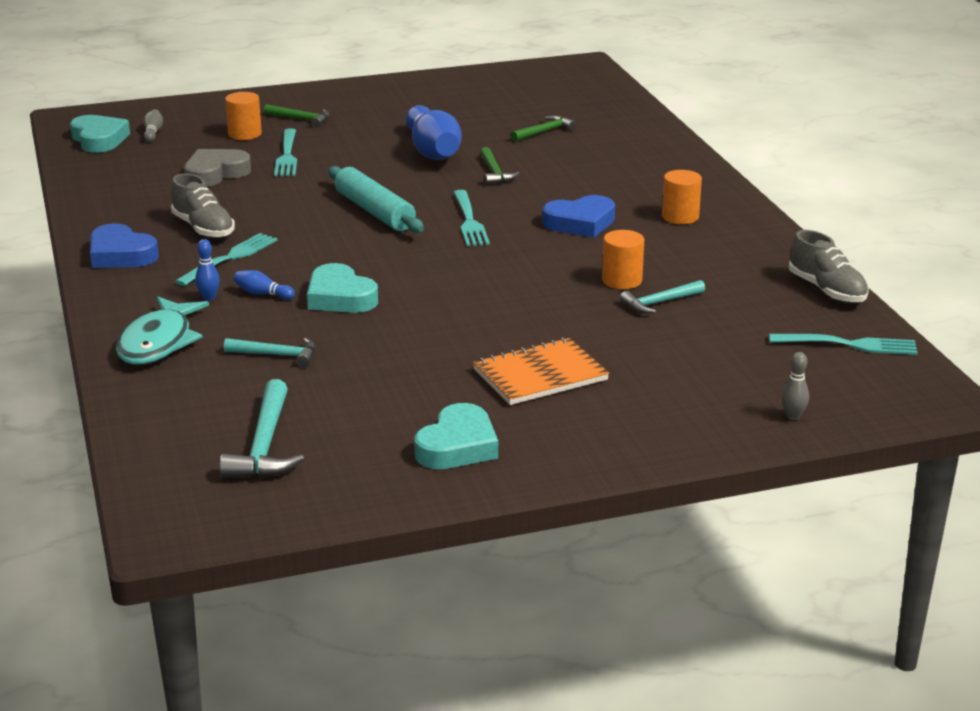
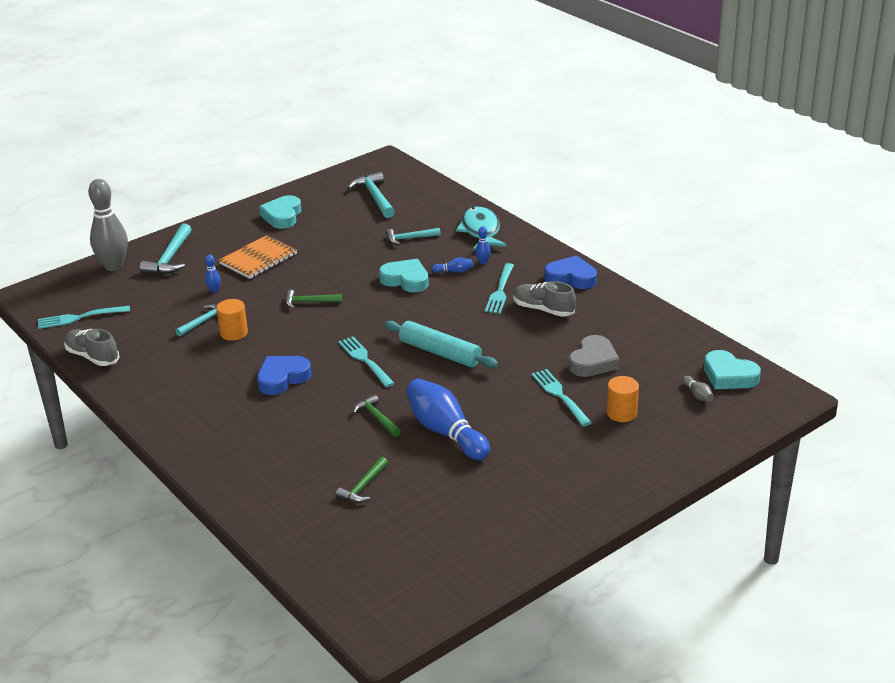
camera: 160 degrees right, 5 degrees up
(301, 119) = (595, 446): green hammer -> green hammer (309, 302)
(631, 341) = (214, 290): none -> blue bowling pin
(680, 217) = (208, 403): orange cylinder -> none
(689, 410) = (170, 258): none -> turquoise hammer
(793, 416) = (113, 266): grey bowling pin -> grey bowling pin, size x2.42

